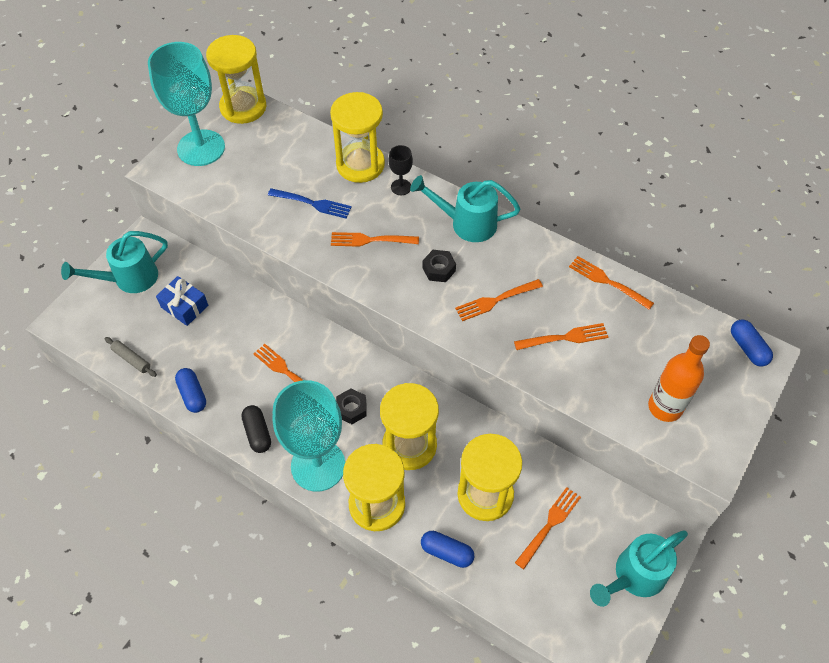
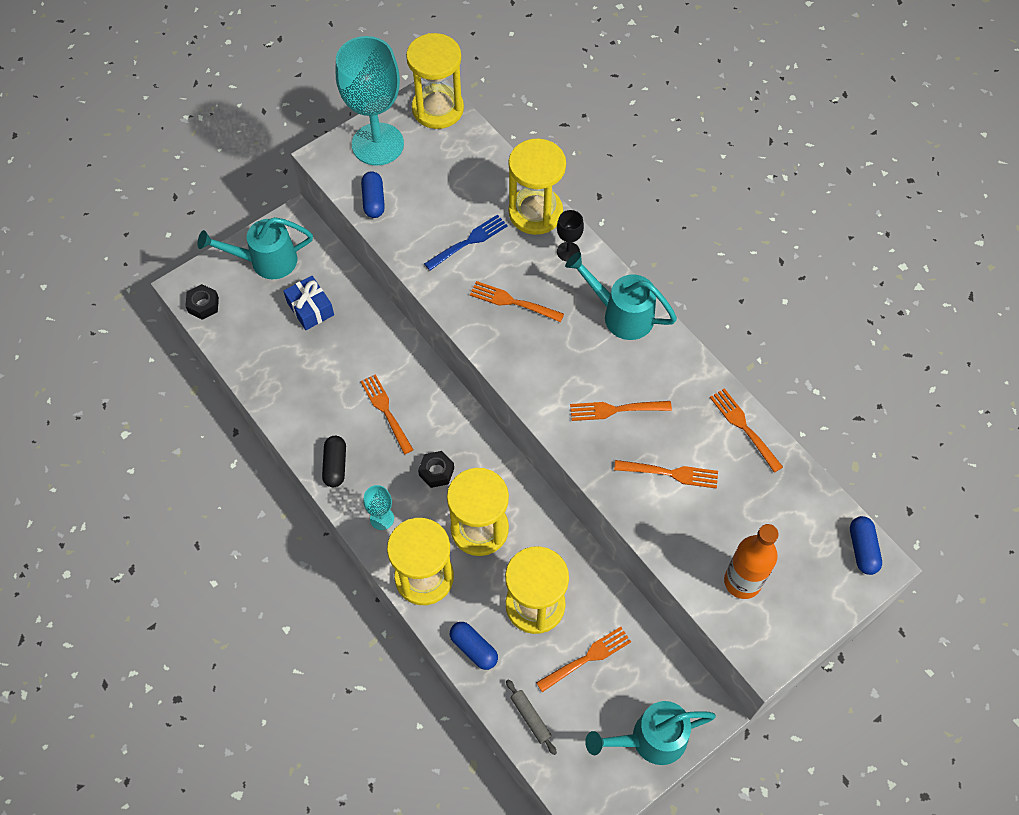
camera: 20 degrees right, 5 degrees up
(131, 359) = (240, 348): grey rolling pin -> grey rolling pin (530, 718)
(192, 394) = (286, 405): blue capsule -> blue capsule (373, 201)
(312, 203) = (468, 242): blue fork -> blue fork turned 75 degrees counterclockwise
(318, 465) = (382, 518): turquoise goblet -> turquoise goblet, size x0.42
(439, 269) = (570, 357): black nut -> black nut (203, 305)

